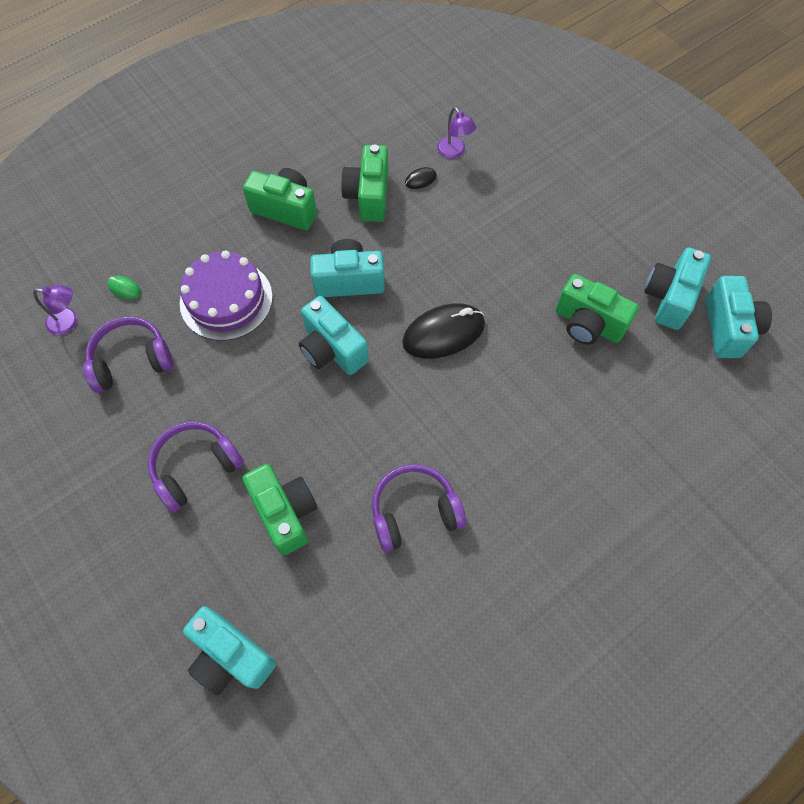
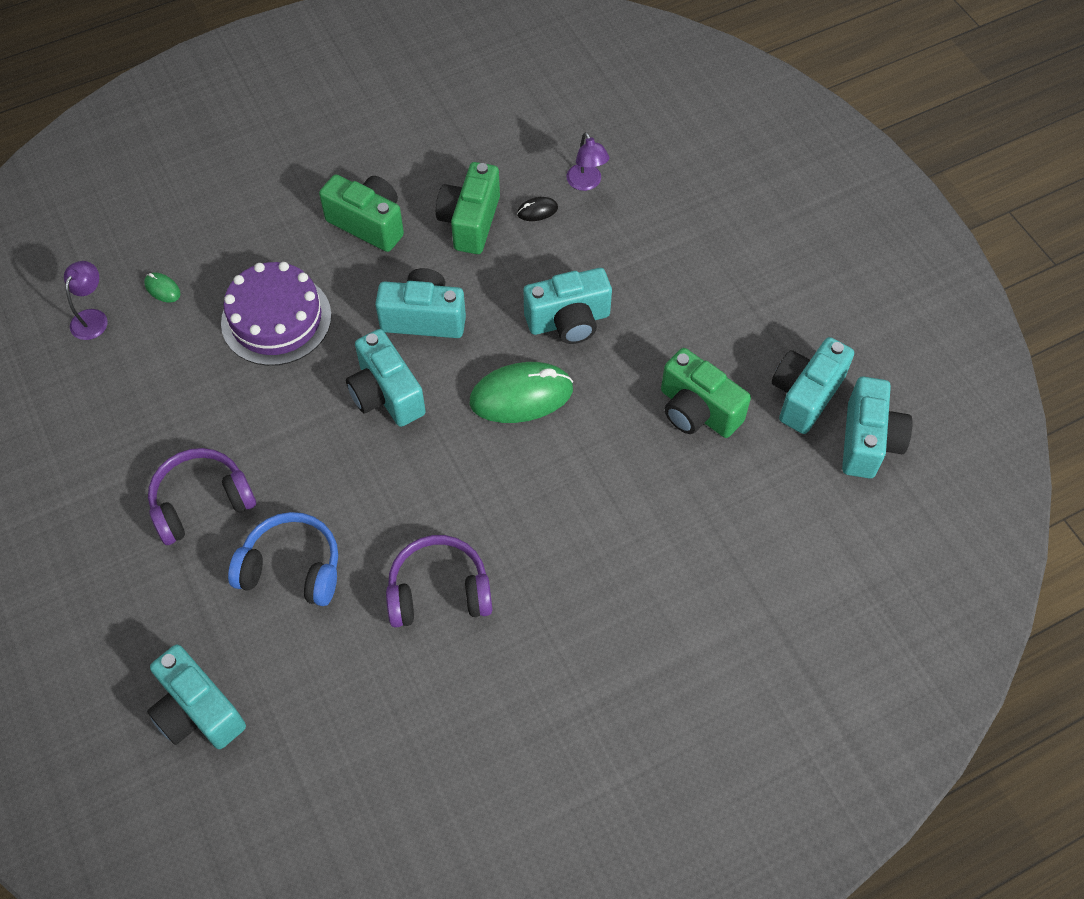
camera: 10 degrees right, 5 degrees down
(69, 322) = (92, 318): purple lamp -> purple lamp turned 90 degrees counterclockwise
(131, 360) = (154, 372): purple headphones -> none
(285, 512) = (292, 568): green camera -> blue headphones
(443, 333) = (521, 396): black mouse -> green mouse
(467, 266) = (569, 321): none -> turquoise camera

